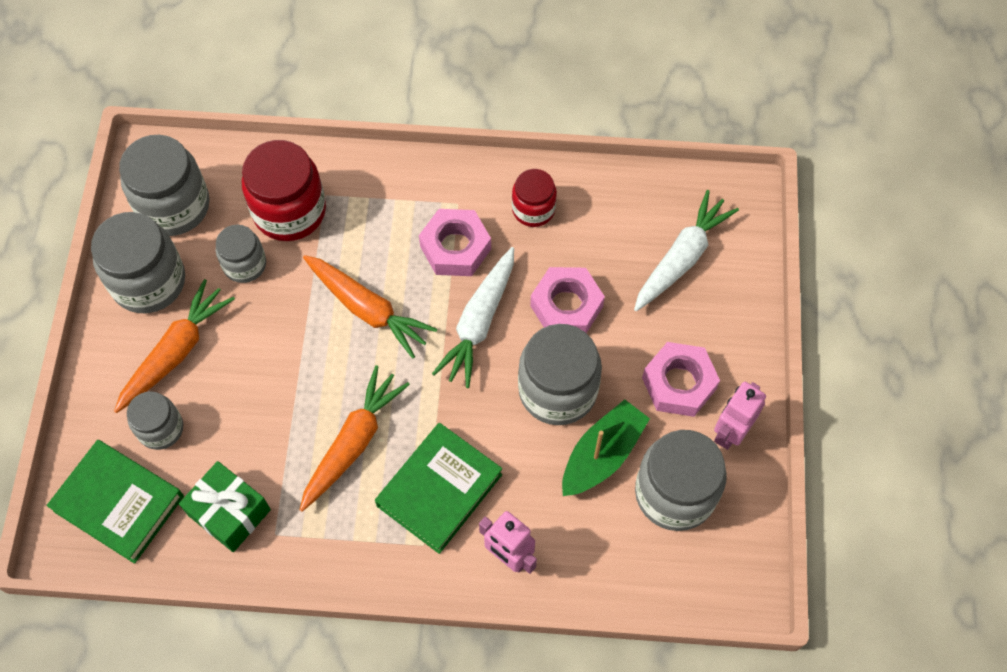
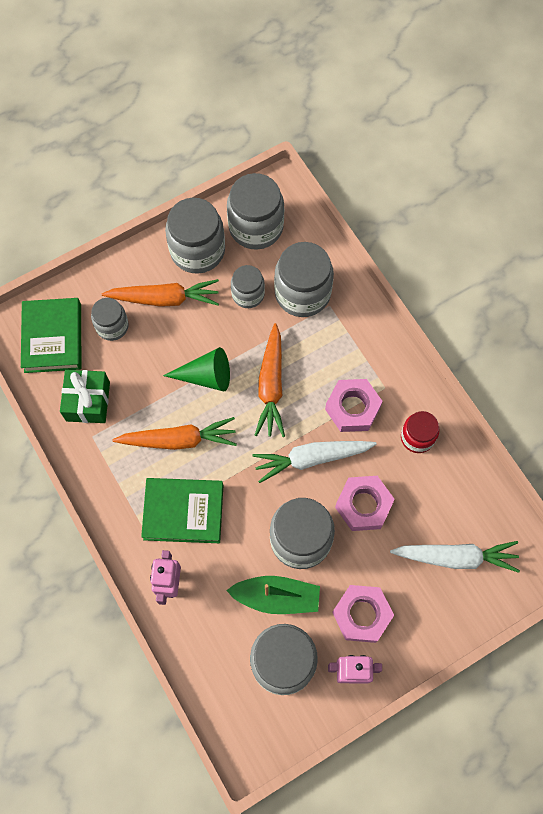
camera: 55 degrees right, 5 degrees up
(289, 211) = (302, 293): red jar -> grey jar
(303, 367) = (206, 376): none -> green cone

